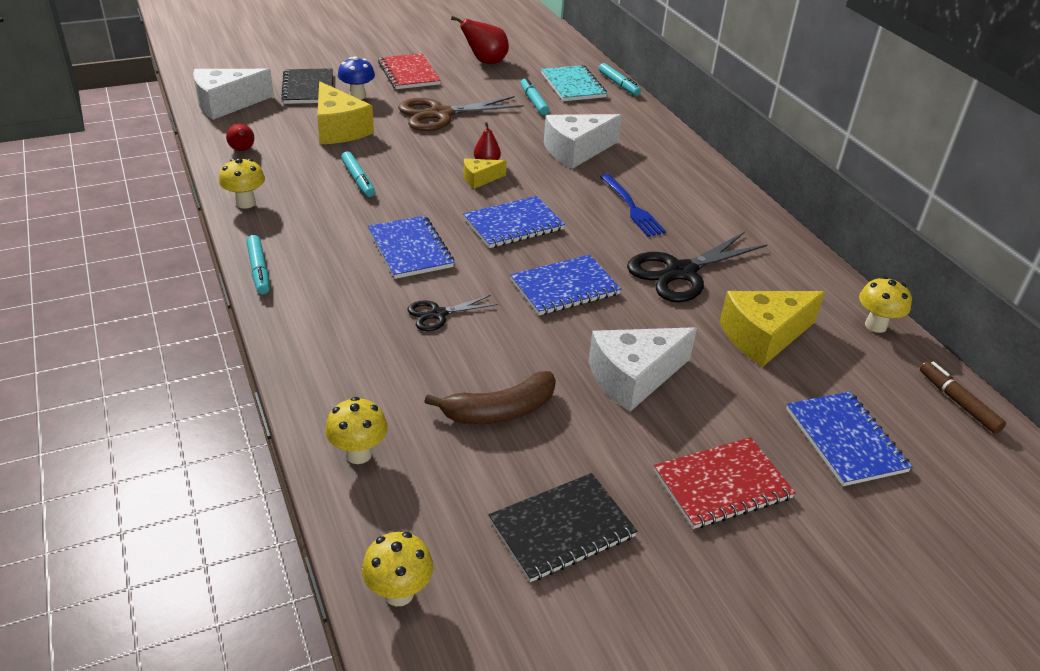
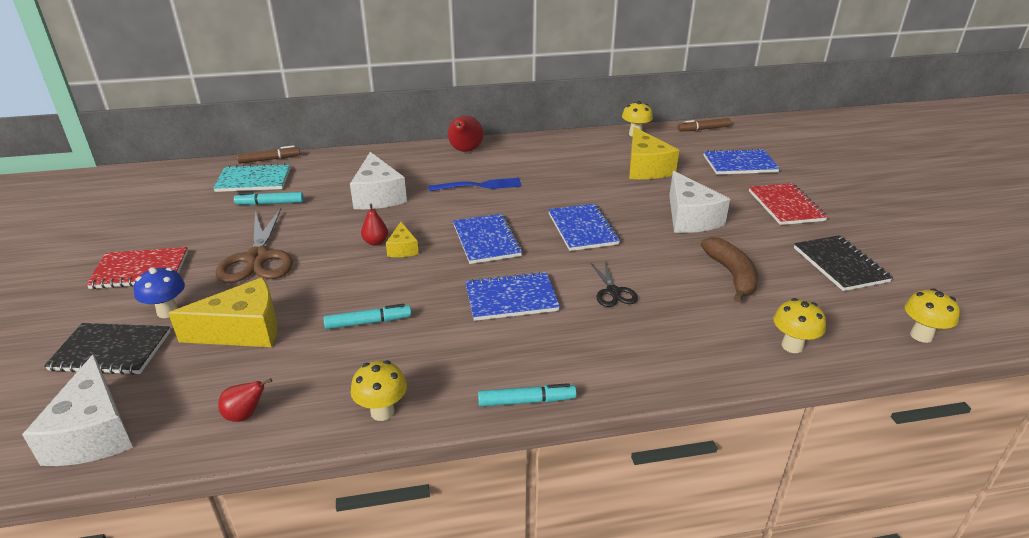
camera: 75 degrees left, 5 degrees down
(485, 62) = (157, 219): red pear -> red pear (465, 151)
(618, 84) = (269, 159): turquoise marker -> brown marker
(681, 272) = (570, 181): black scissors -> none

